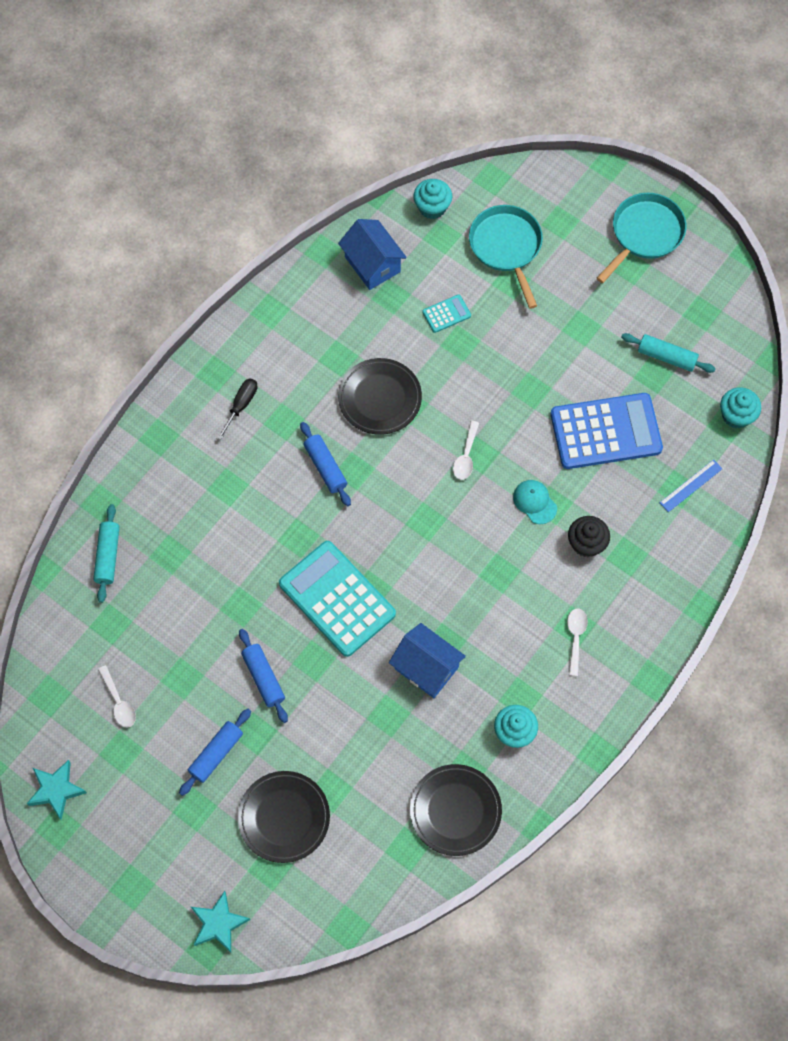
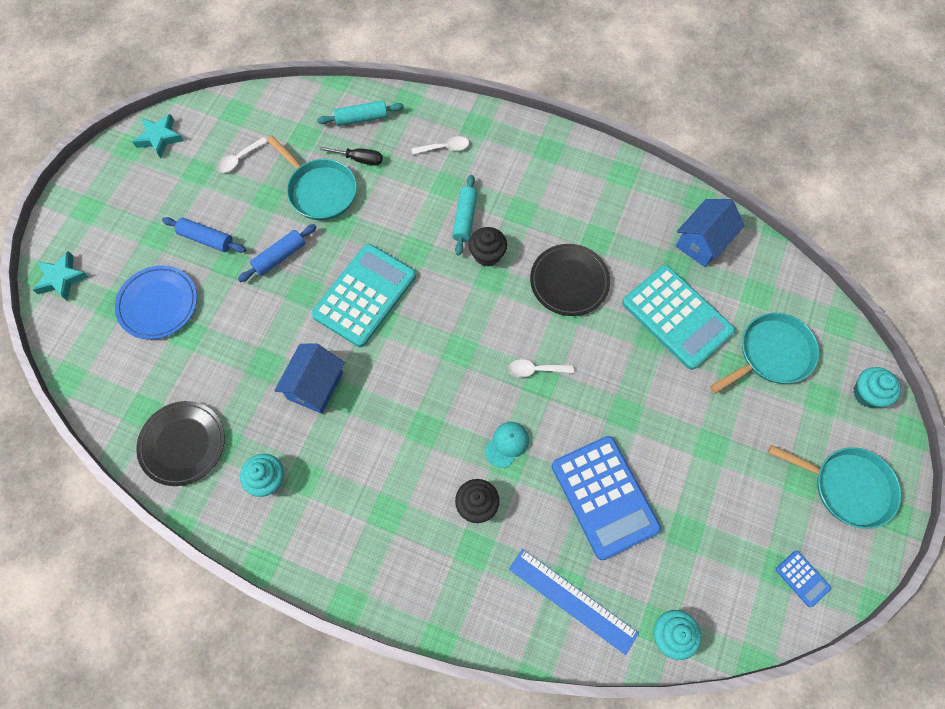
camera: 75 degrees right, 0 degrees up
(191, 620) = (320, 190): none -> turquoise pan
(241, 405) = (525, 176): black screwdriver -> black screwdriver (359, 159)
(284, 817) = (158, 304): black plate -> blue plate
(325, 467) = (487, 254): blue rolling pin -> black cupcake
(432, 207) = (784, 278): turquoise cupcake -> turquoise cupcake (867, 394)
(446, 314) = (677, 317): turquoise calculator -> turquoise calculator, size x2.34
(575, 638) = (374, 516): white spoon -> white spoon (444, 148)
(666, 357) = (712, 542): turquoise rolling pin -> turquoise rolling pin (465, 219)
(691, 485) = (572, 600): blue ruler -> blue ruler, size x1.72
(713, 298) = (802, 578): none -> blue calculator

